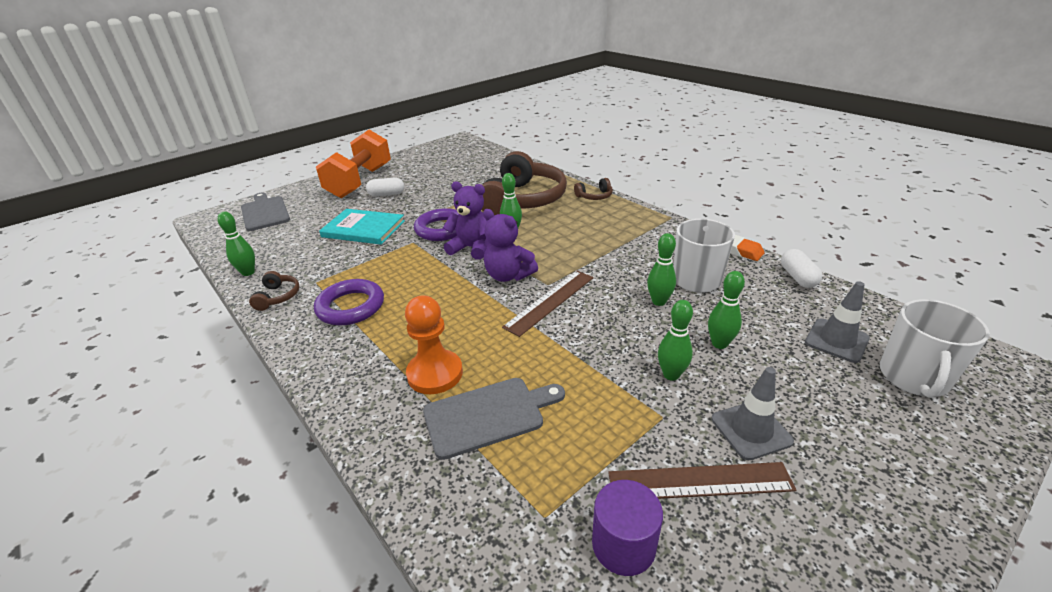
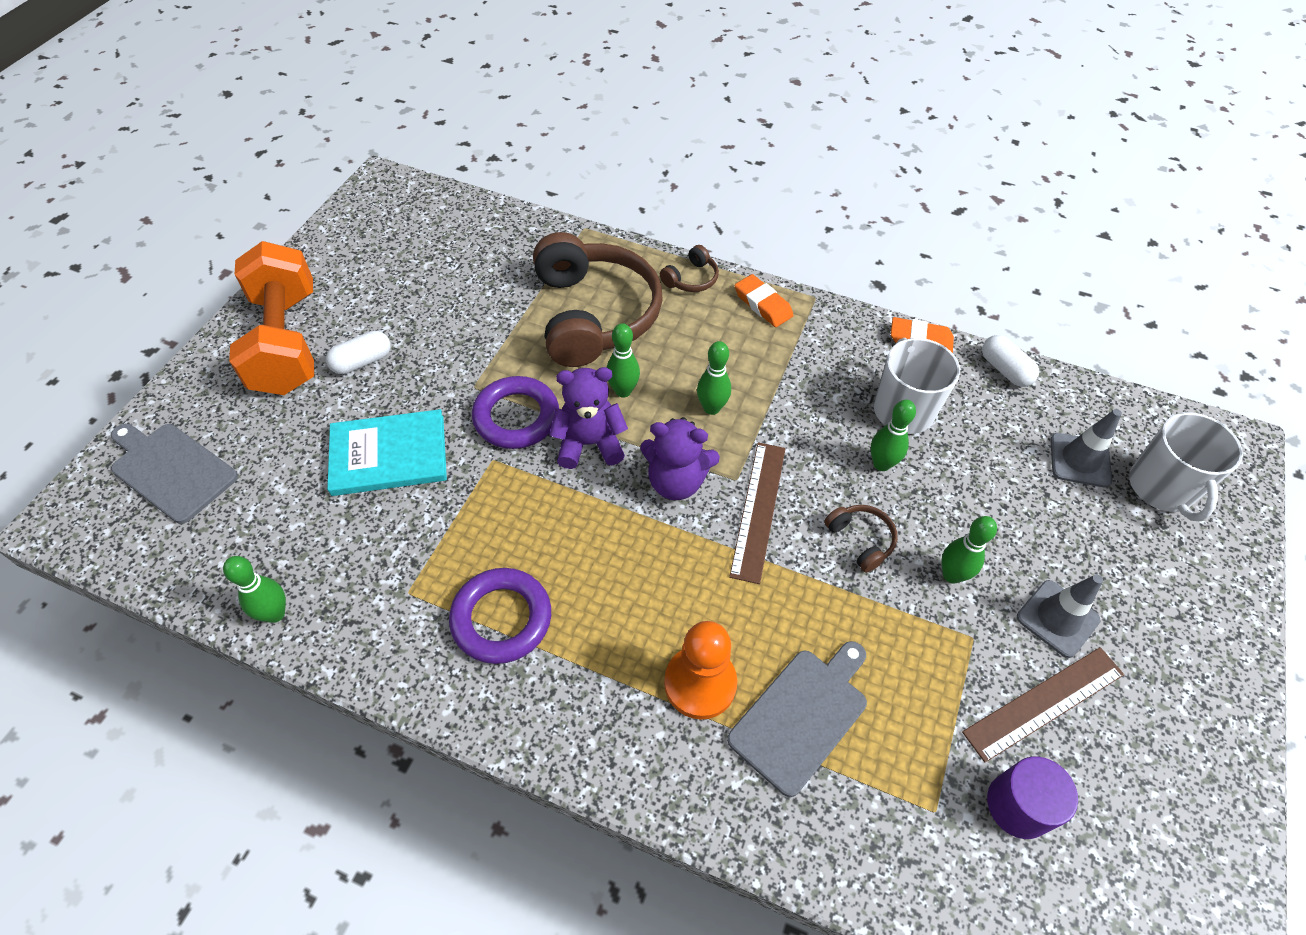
camera: 30 degrees left, 20 degrees up
(277, 297) = (372, 643): brown headphones -> brown headphones (860, 540)
(632, 214) = (763, 304): none -> orange eraser
(719, 344) = (975, 509): green bowling pin -> green bowling pin (711, 408)

